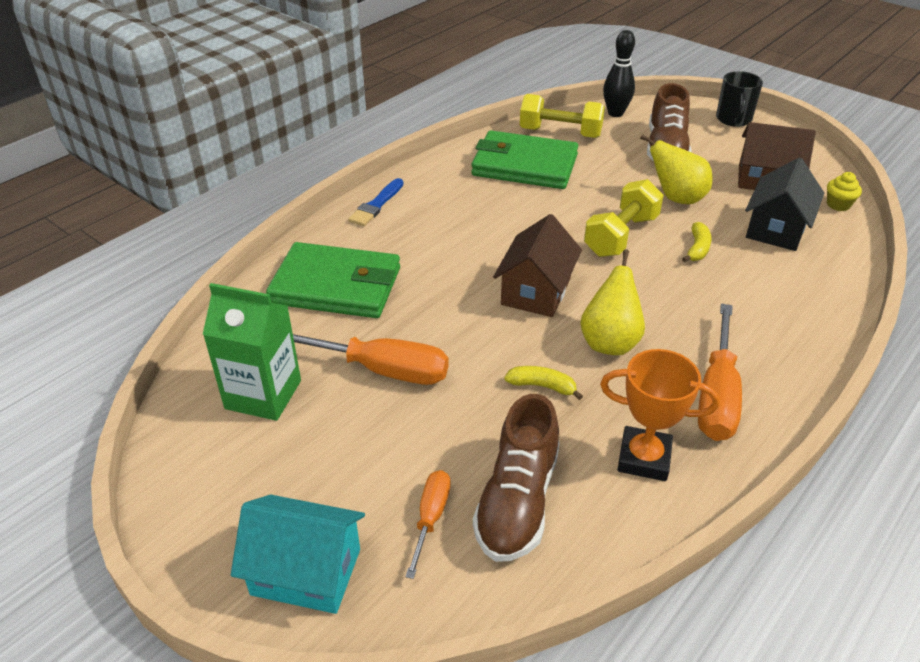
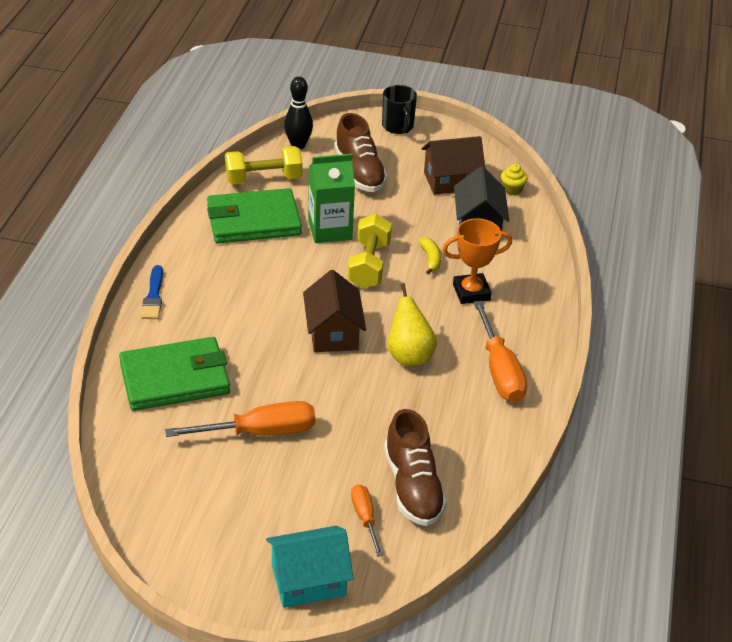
camera: 30 degrees left, 0 degrees up
(263, 394) = (186, 481): green carton -> green carton (330, 230)
(542, 386) = (382, 404): yellow banana -> none
(644, 458) = (476, 430): orange trophy -> orange trophy (471, 292)
(676, 198) = (392, 218): yellow pear -> none

